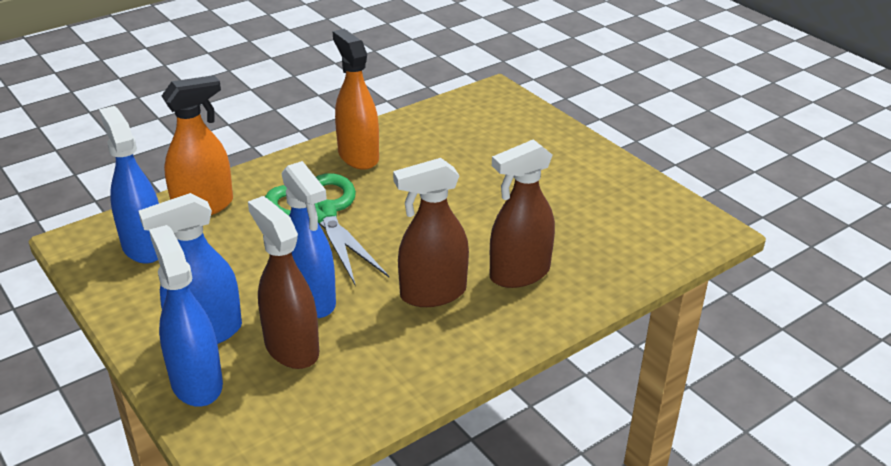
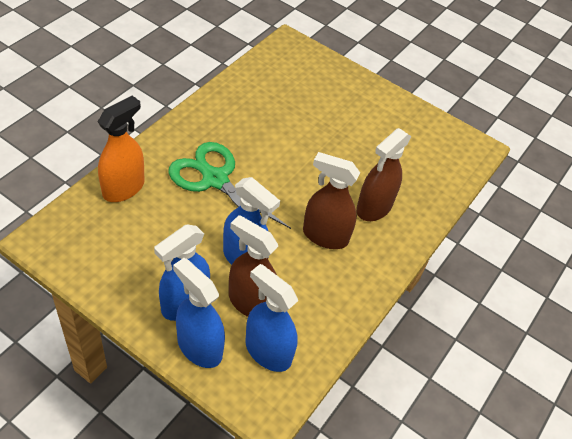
camera: 25 degrees left, 15 degrees up
(144, 246) = (97, 235): blue spray bottle -> blue spray bottle (268, 351)
(358, 156) = (217, 120): orange spray bottle -> none
(432, 293) = (325, 236): brown spray bottle -> brown spray bottle turned 60 degrees clockwise

